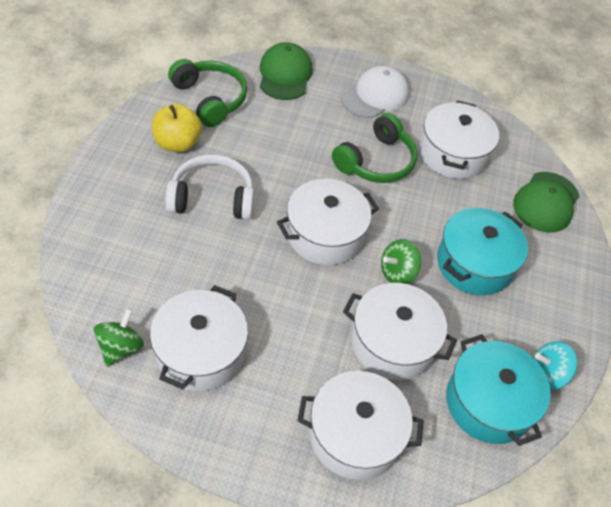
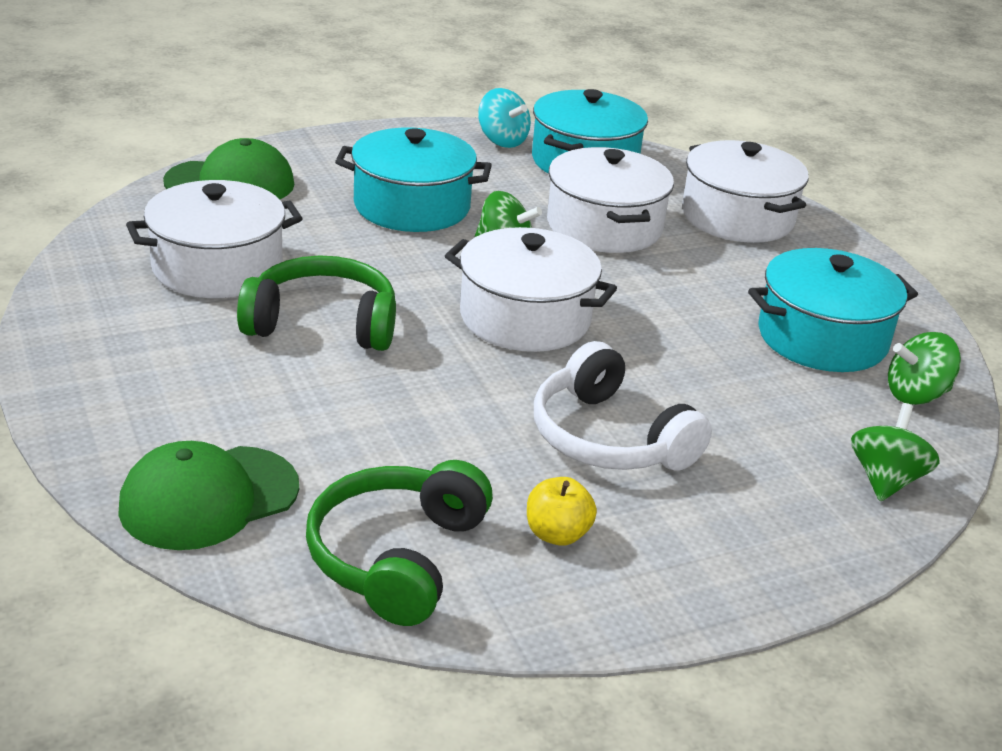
camera: 125 degrees left, 20 degrees down
(90, 271) = (885, 480): none -> green spinning top
(177, 143) = (557, 534): yellow apple -> yellow apple, size x0.64
(200, 352) = (822, 338): white pot -> turquoise pot
(375, 96) = (153, 375): white cap -> none

